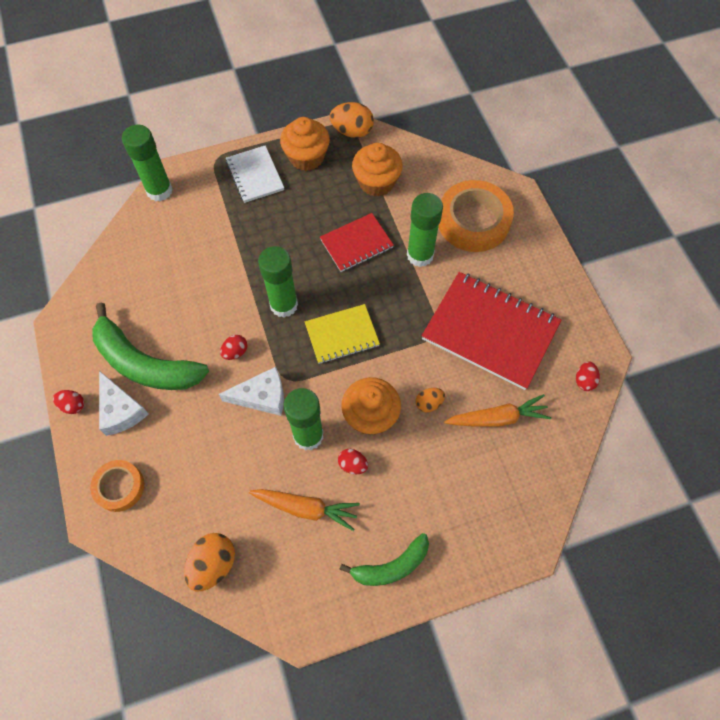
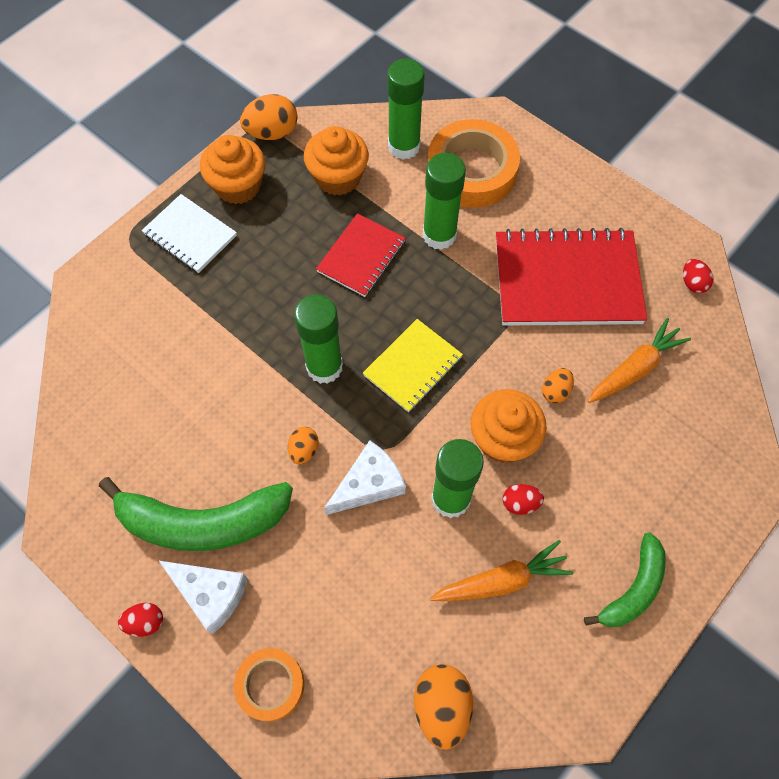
camera: 30 degrees left, 0 degrees up
(159, 191) = (82, 308): green glue stick -> green glue stick (404, 146)
(235, 352) = (304, 450): red egg -> orange egg

